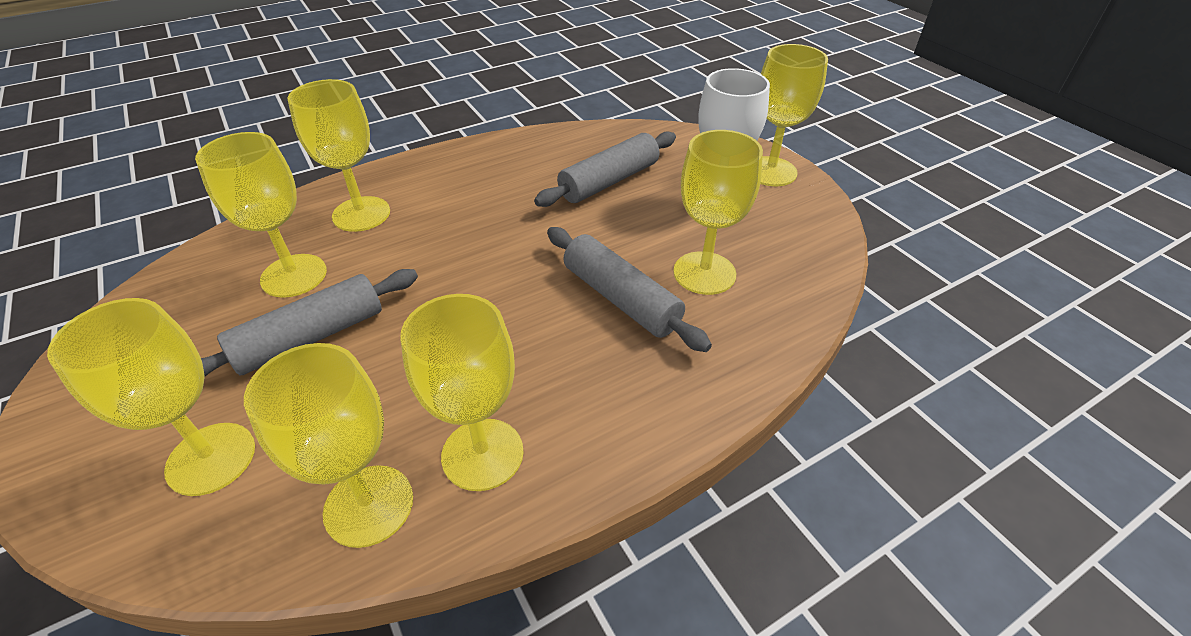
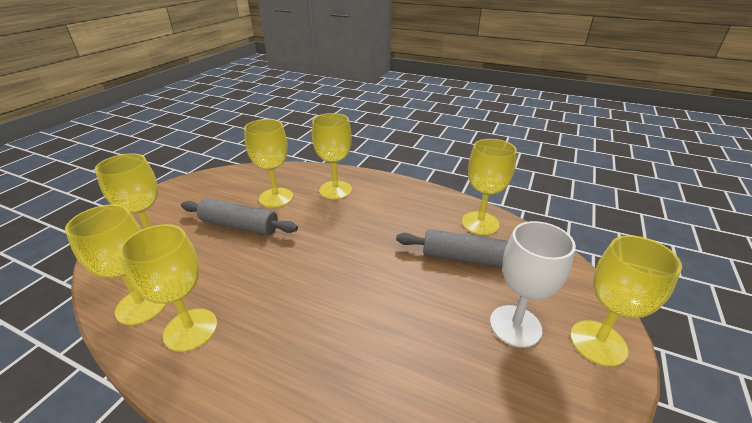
camera: 55 degrees right, 10 degrees down
(620, 299) = (356, 324): grey rolling pin -> none
(704, 273) = (423, 359): yellow goblet -> yellow goblet (480, 223)

